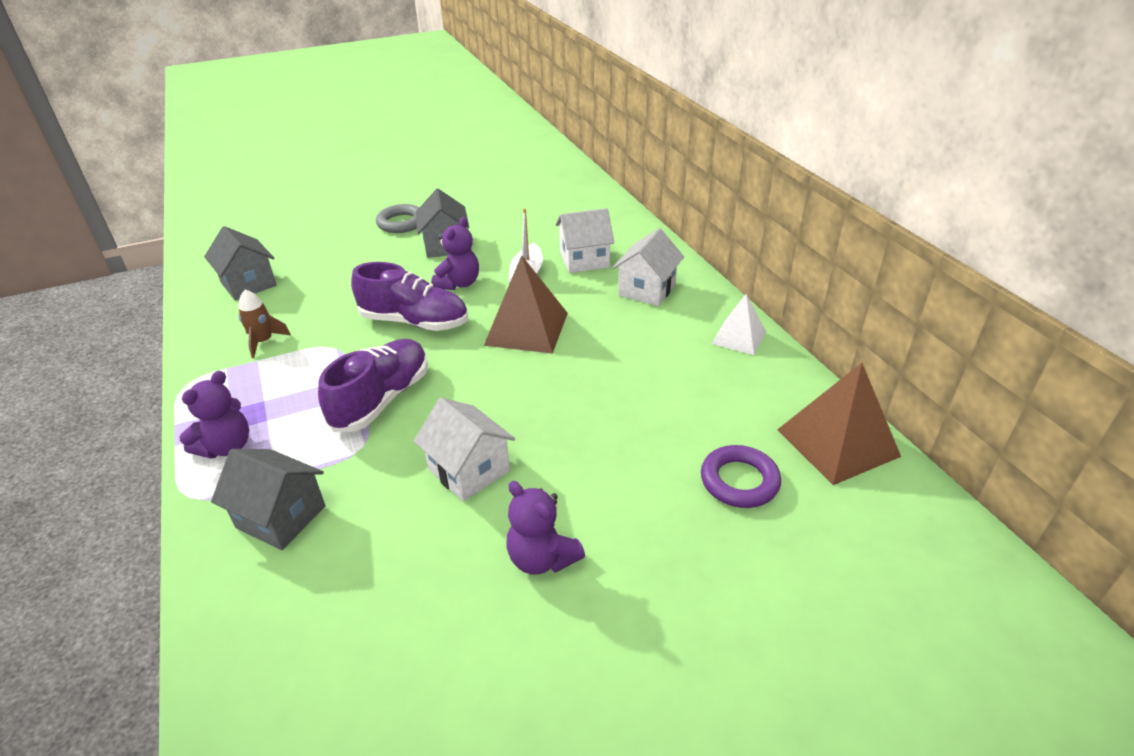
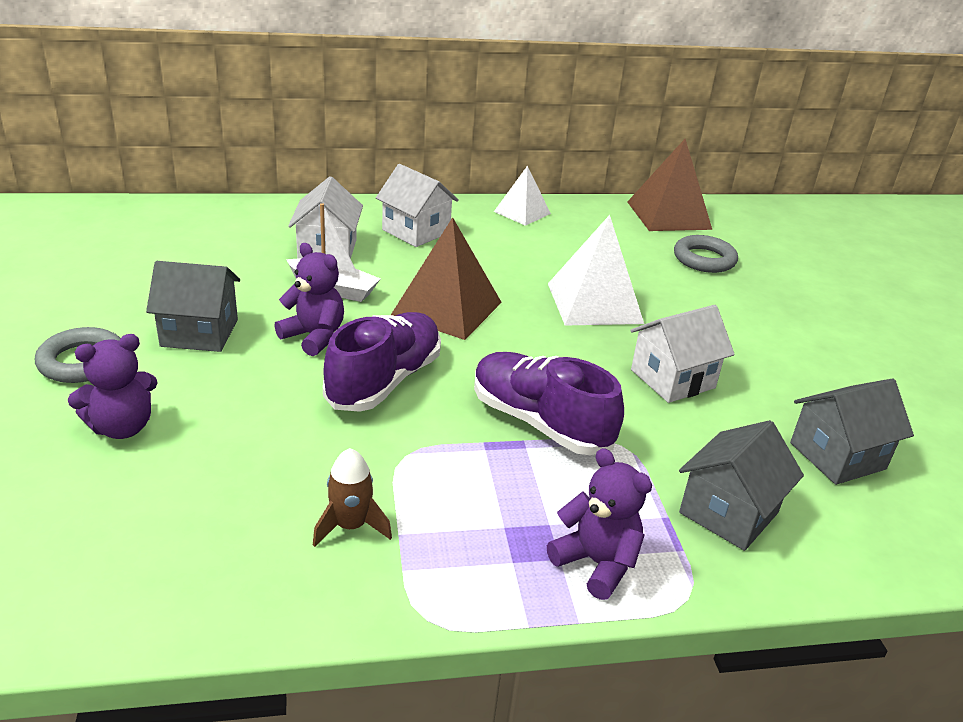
camera: 80 degrees left, 5 degrees down
(248, 284) = (141, 545): grey house -> grey house (837, 456)
(542, 558) = (783, 358): purple teddy bear -> purple teddy bear (122, 427)
(582, 406) = (594, 303): none -> white pyramid
(739, 481) = (704, 259): purple ring -> grey ring

